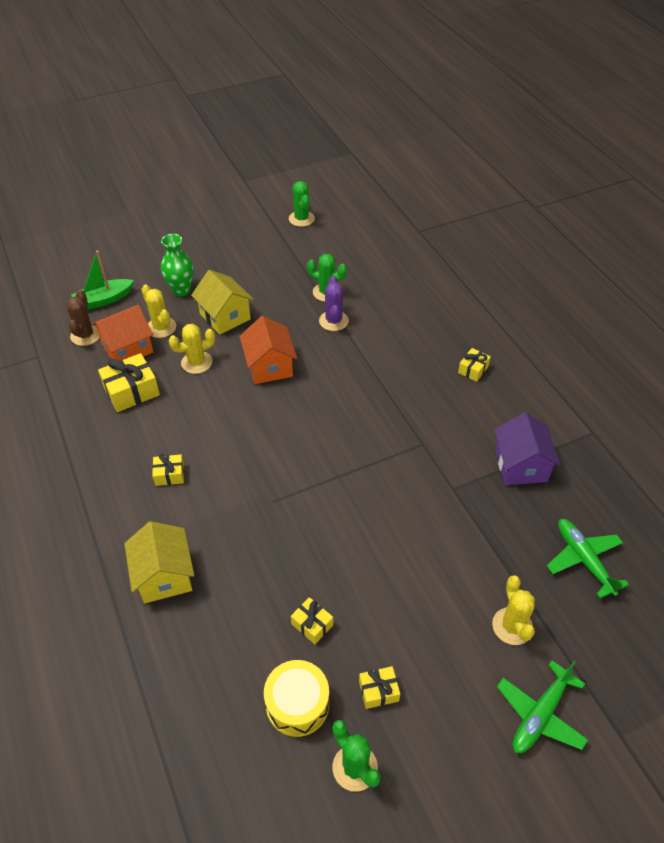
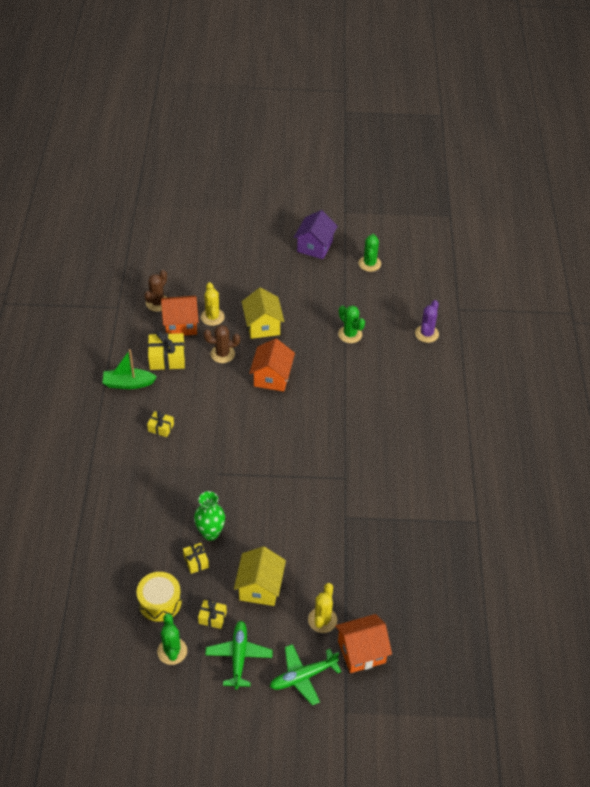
camera: 25 degrees right, 0 degrees up
(104, 300) = (184, 279): green boat -> green boat (128, 383)
(164, 576) = (123, 492): yellow house -> yellow house (260, 587)
(181, 290) = (243, 292): green vase -> green vase (210, 533)
(196, 362) = (222, 354): yellow cactus -> brown cactus
(333, 321) = (340, 360): purple cactus -> purple cactus (426, 334)
(473, 369) = (420, 439): yellow gift -> none
(521, 465) = (405, 522): purple house -> purple house (315, 246)
(583, 644) = (361, 652): none -> orange house
(584, 560) = (402, 602): green plane -> green plane (239, 657)

